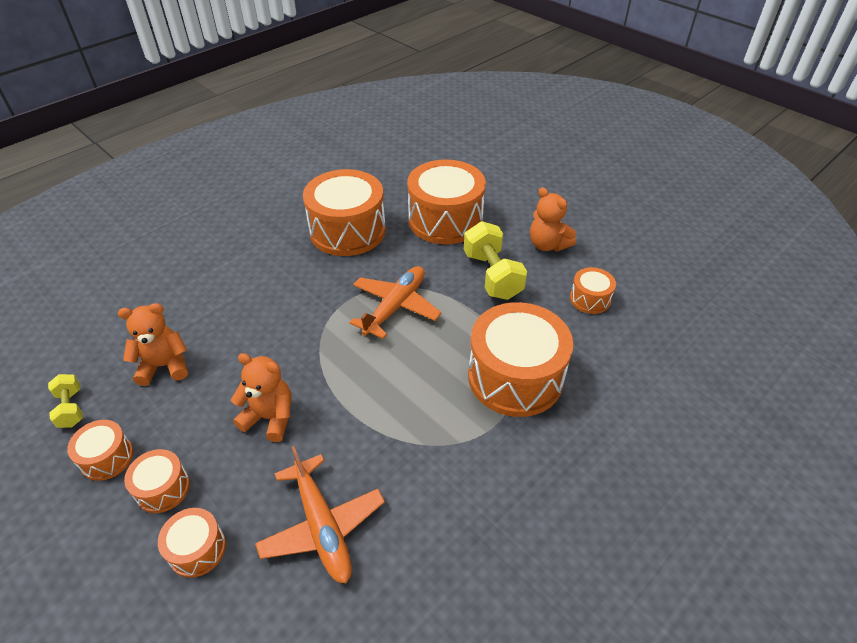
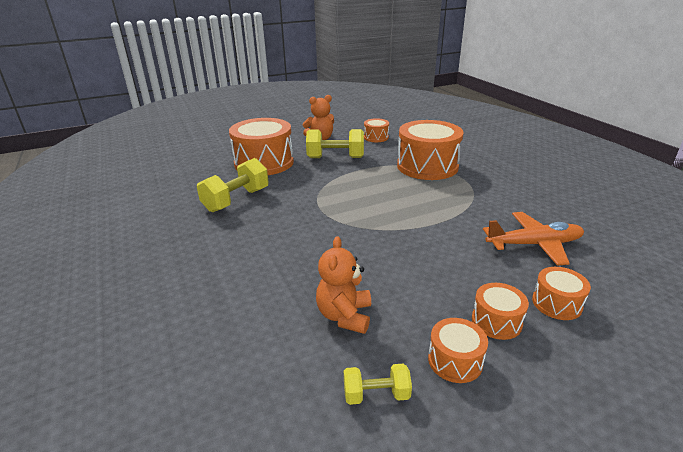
camera: 70 degrees left, 15 degrees down
(270, 417) = (432, 257): orange teddy bear -> none
(347, 231) = (236, 200): orange drum -> yellow dumbbell
(395, 307) = (342, 193): orange plane -> none

